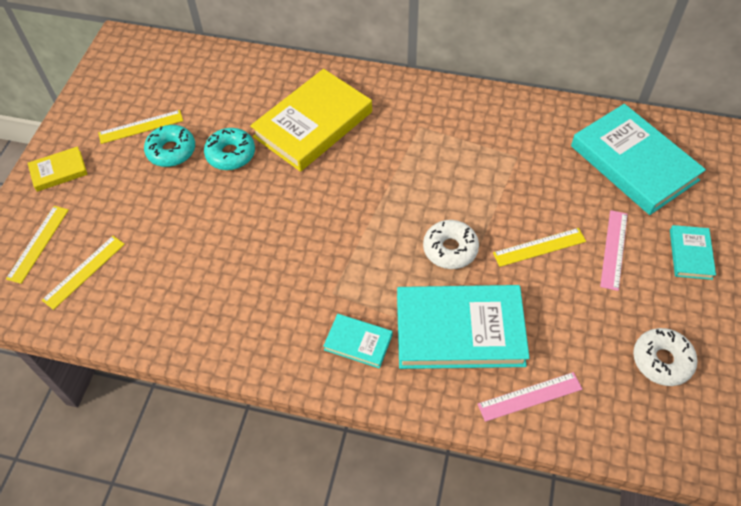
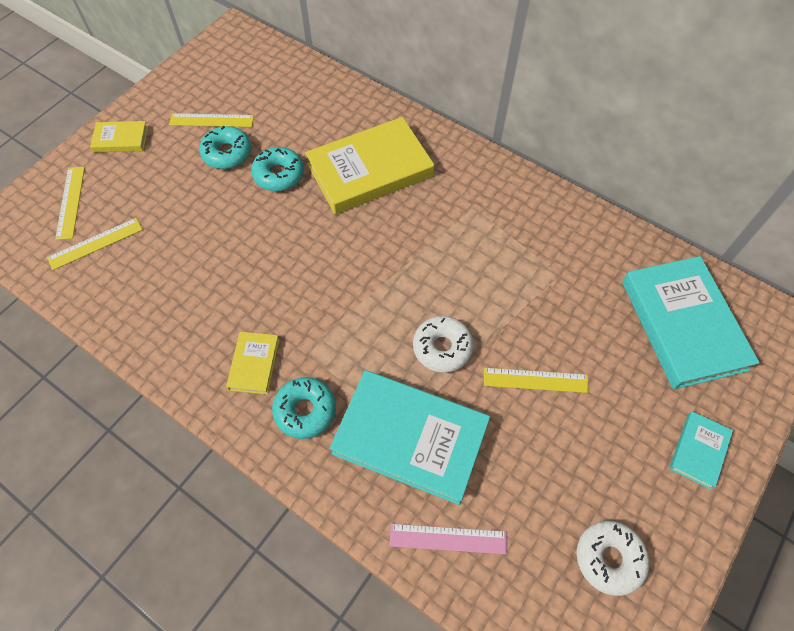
camera: 20 degrees right, 5 degrees up
(38, 243) = (70, 202): yellow ruler -> yellow ruler turned 45 degrees counterclockwise
(292, 321) = (254, 364): none -> yellow book
(358, 342) = (305, 410): turquoise book -> turquoise donut
(614, 249) = (615, 413): pink ruler -> none

